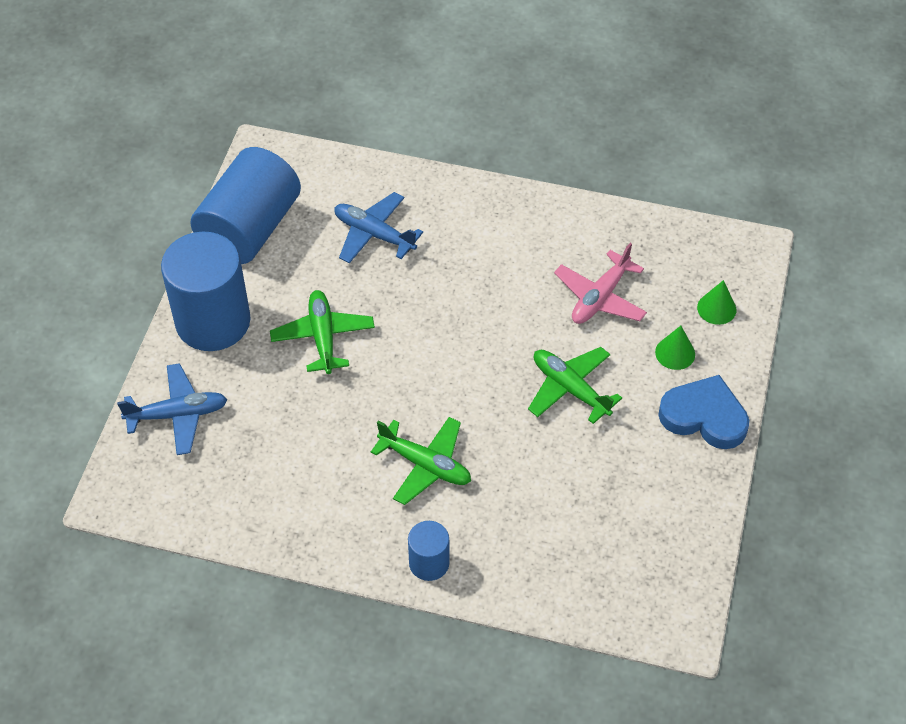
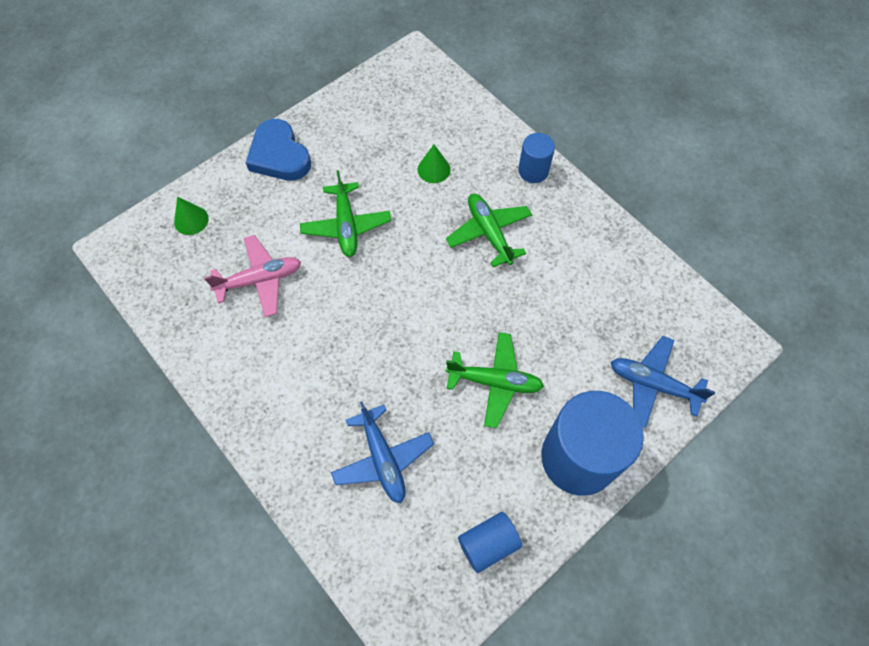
camera: 145 degrees left, 10 degrees up
(250, 228) = (488, 544): blue cylinder -> blue cylinder, size x0.49
(323, 337) = (494, 382): green plane -> green plane turned 105 degrees counterclockwise
(675, 353) = (253, 207): green cone -> green cone (434, 169)

